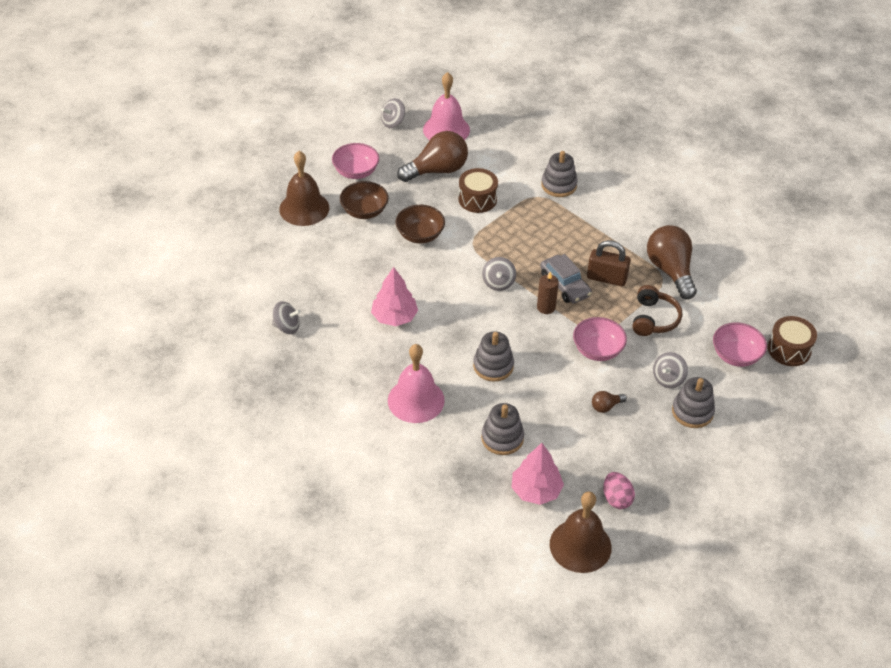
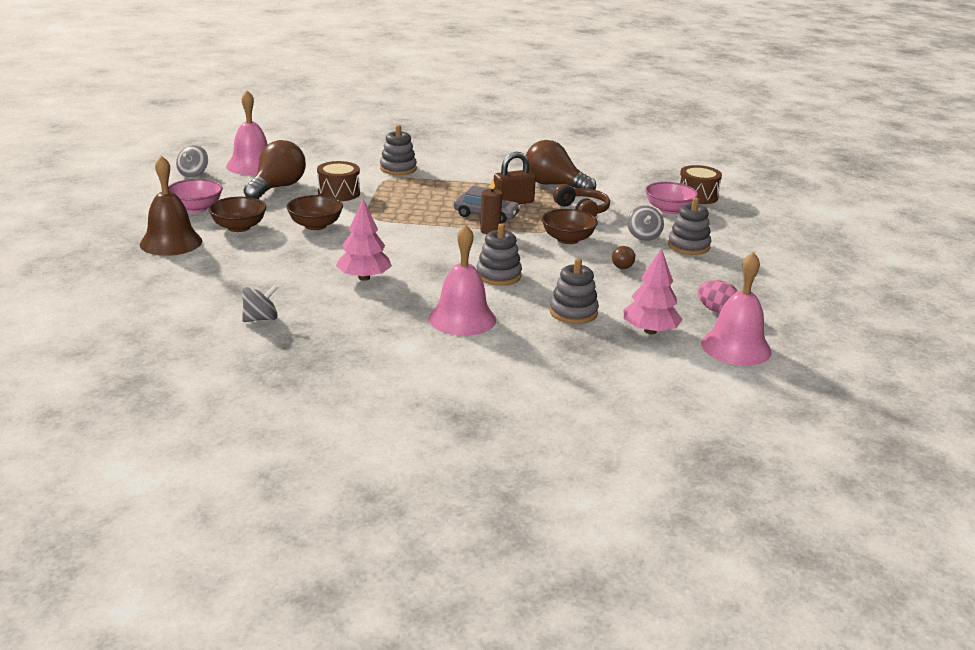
camera: 40 degrees left, 20 degrees down
(498, 283) = (429, 230): grey spinning top -> none
(580, 545) = (736, 347): brown bell -> pink bell
(597, 350) = (567, 239): pink bowl -> brown bowl

